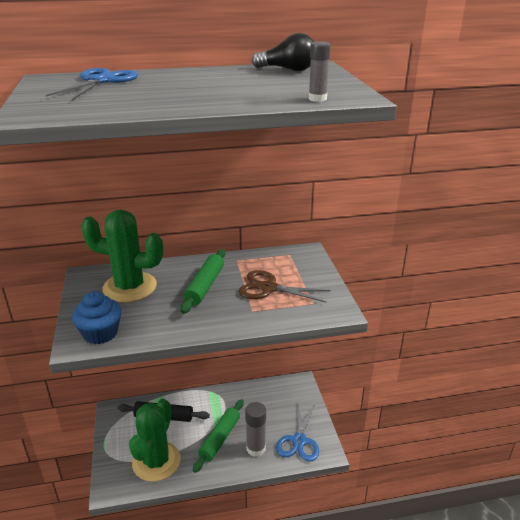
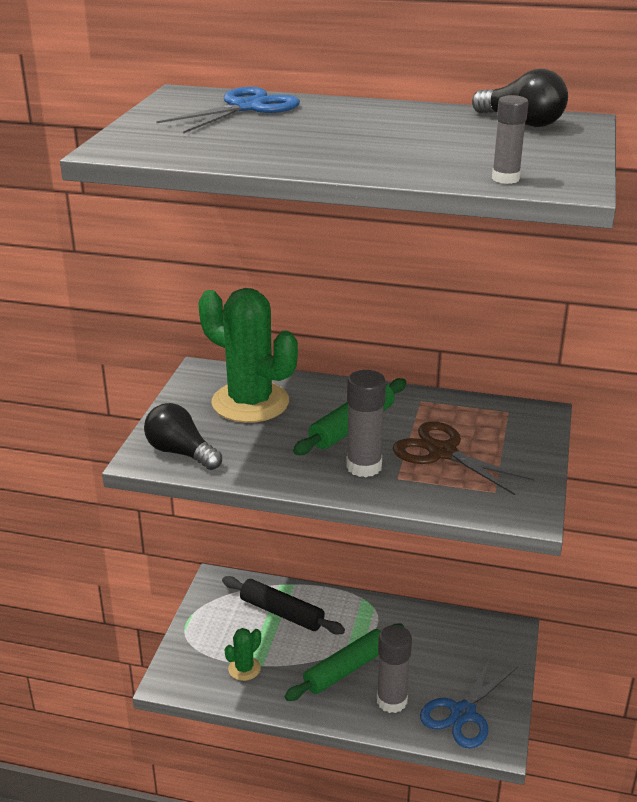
camera: 25 degrees right, 0 degrees up
(100, 333) = (181, 452): blue cupcake -> black light bulb
(156, 461) = (244, 669): green cactus -> green cactus, size x0.45
(227, 309) = (364, 466): none -> grey glue stick

